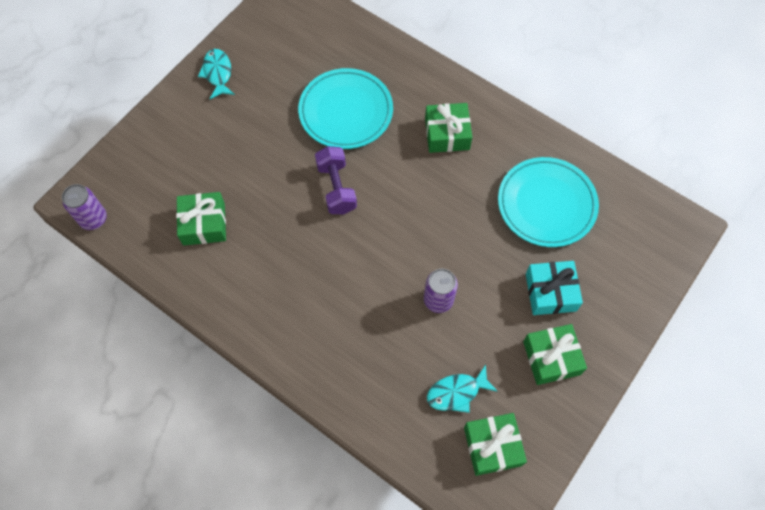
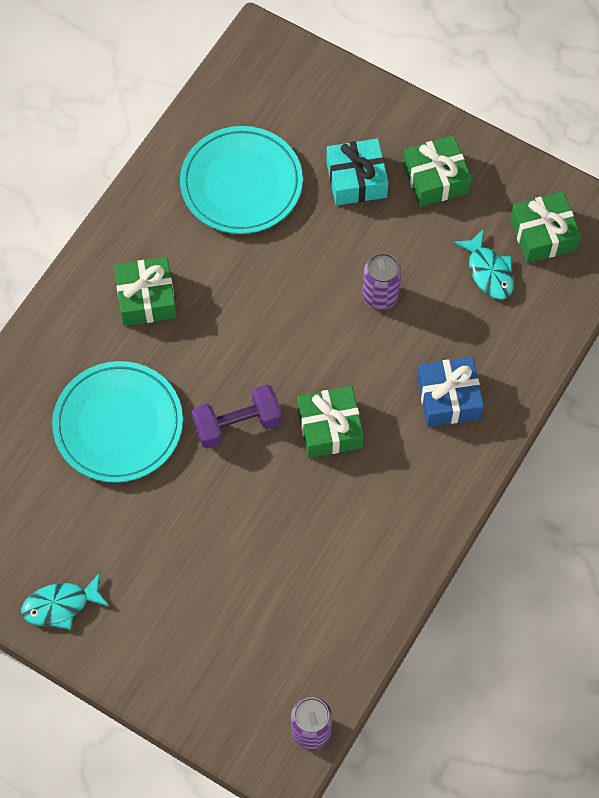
camera: 95 degrees left, 0 degrees up
(204, 224) = (304, 582): green gift -> green gift (329, 428)
(341, 344) = (448, 398): none -> blue gift

